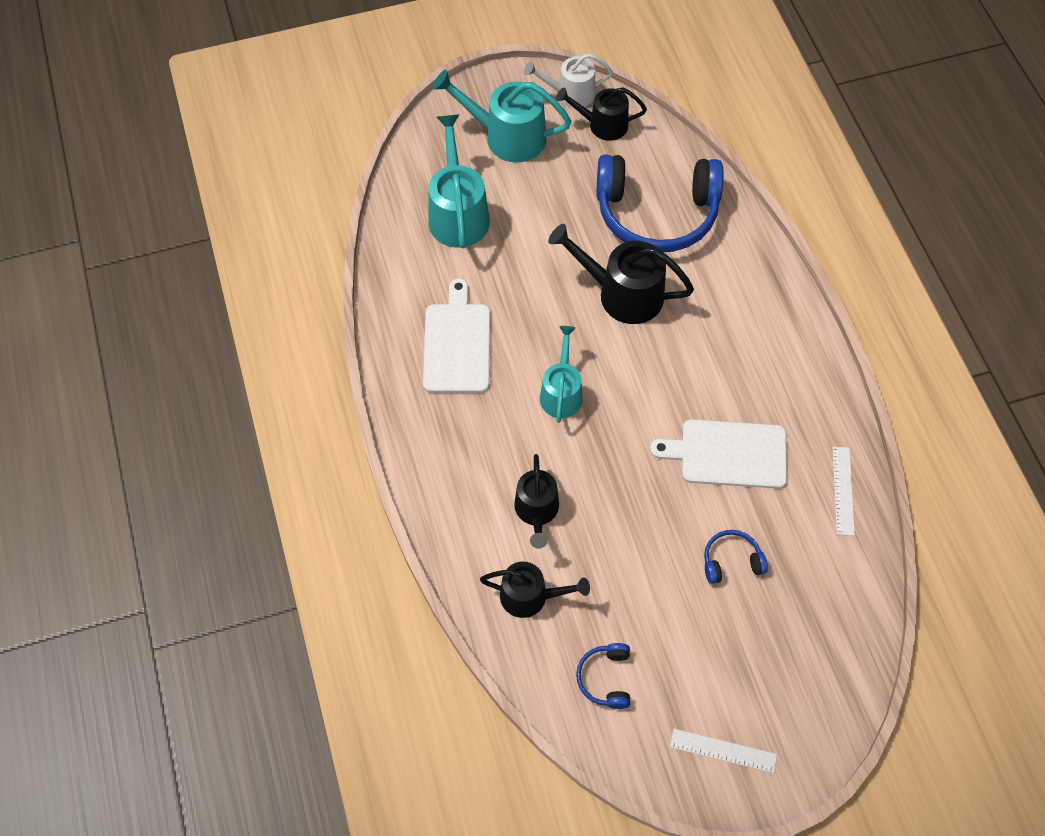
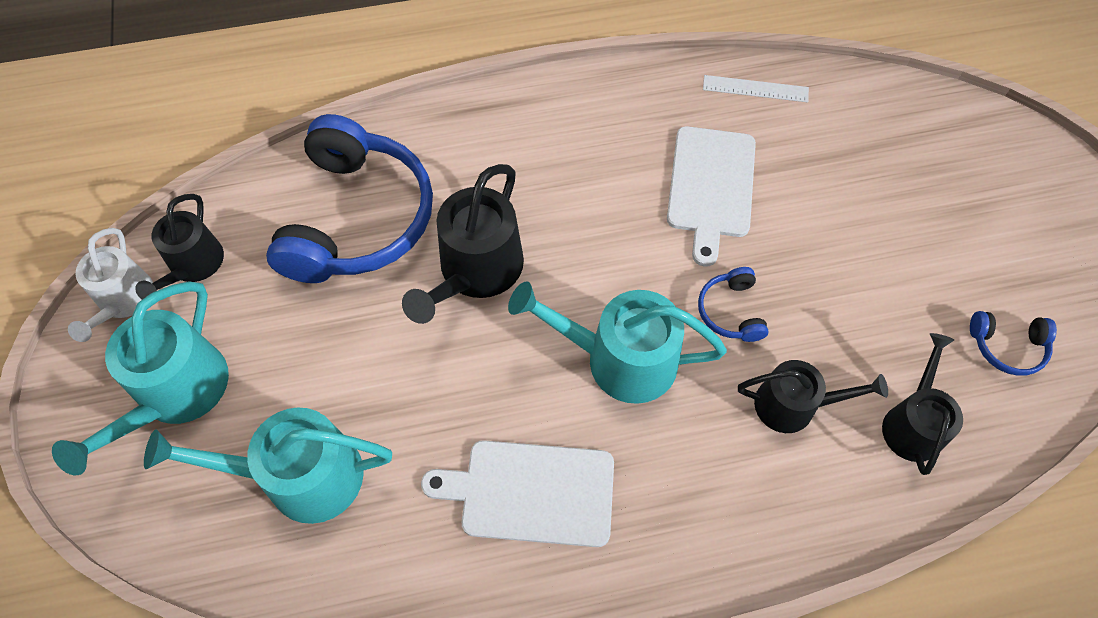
camera: 85 degrees left, 0 degrees up
(561, 393) = (619, 359): turquoise watering can -> turquoise watering can, size x1.53
(723, 750) = (1069, 238): white ruler -> none
(731, 561) = (846, 201): blue headphones -> blue headphones (731, 311)

